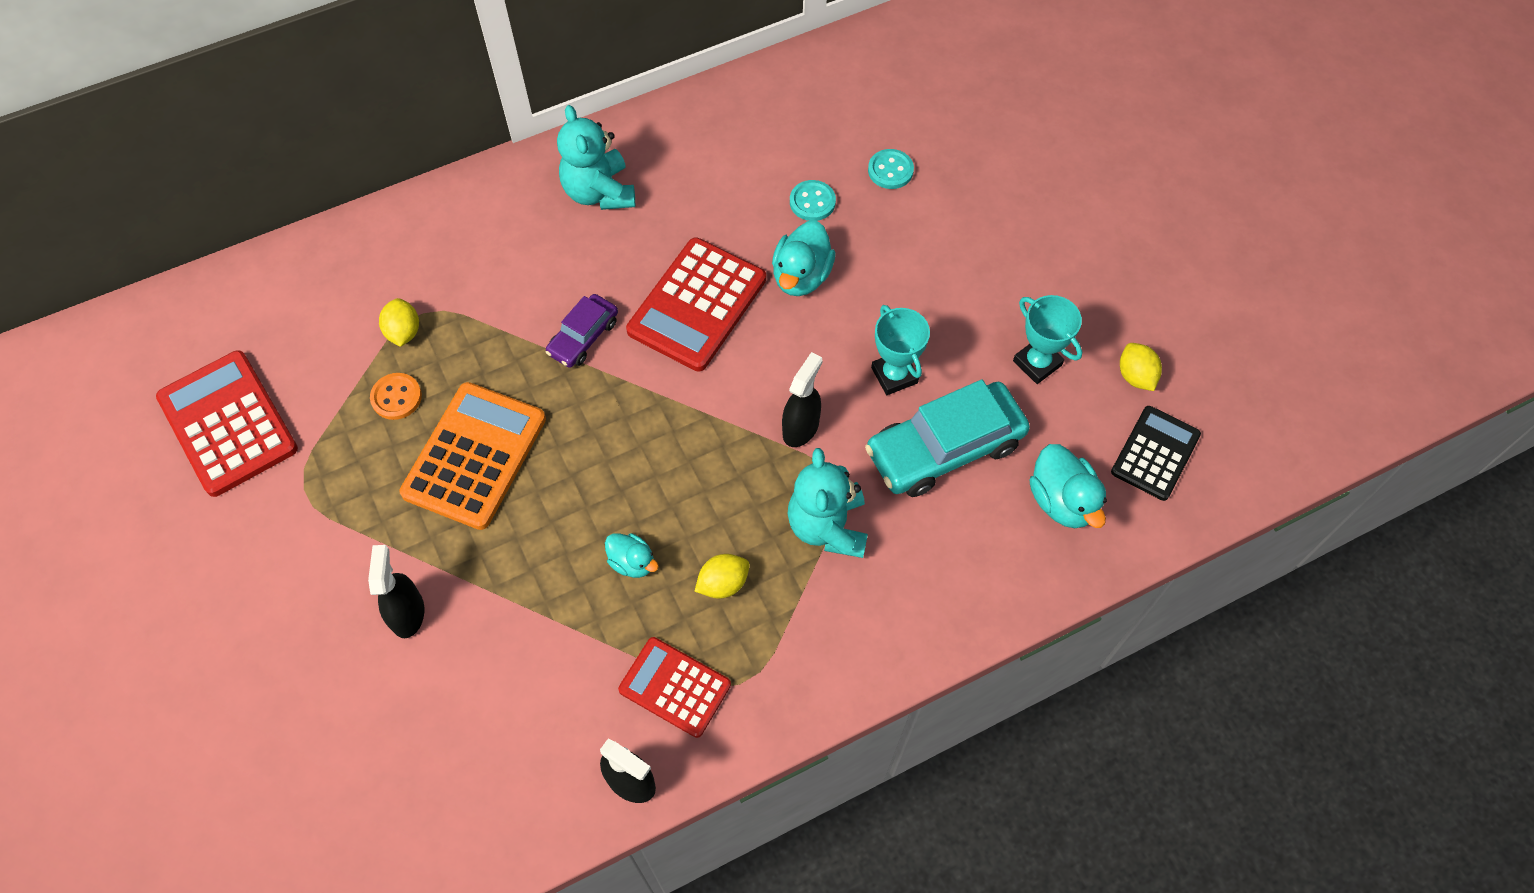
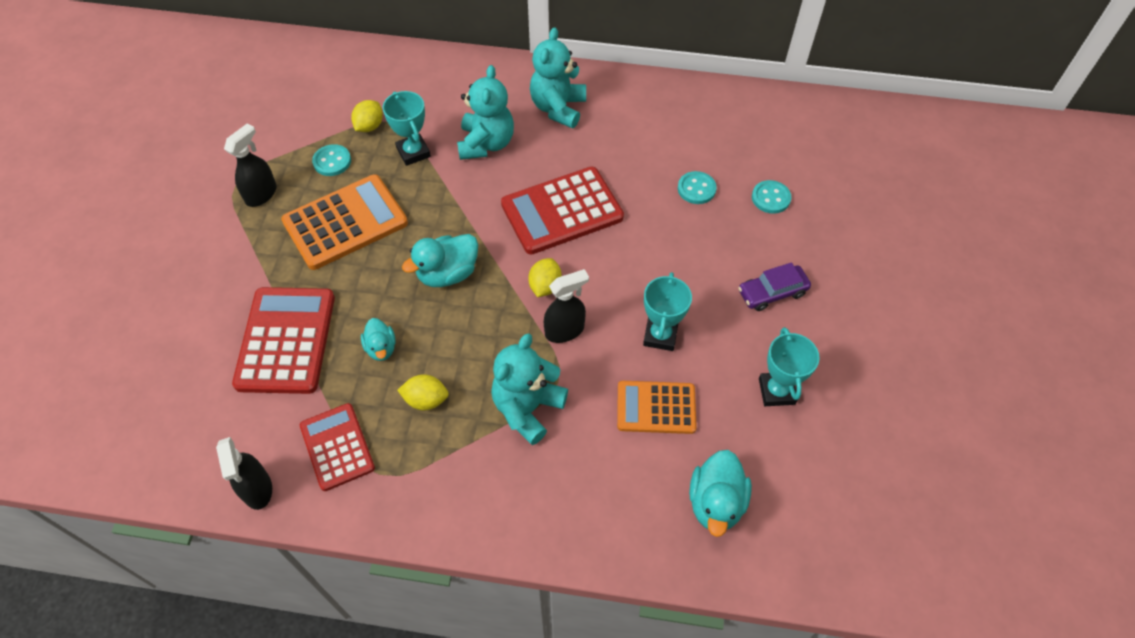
camera: 35 degrees right, 5 degrees down
(227, 424) = (230, 122): red calculator -> red calculator (286, 340)
(396, 397) = (332, 161): orange button -> turquoise button
(407, 613) = (225, 292): black spray bottle -> black spray bottle (261, 194)
(481, 333) = (413, 152): none -> turquoise trophy
(554, 277) = (486, 144): none -> turquoise teddy bear
(583, 337) = (472, 189): purple car -> purple car (772, 292)
(801, 276) = (648, 232): turquoise duck -> turquoise duck (447, 274)
(944, 448) = (656, 408): turquoise car -> orange calculator
(1135, 376) = (850, 448): yellow lemon -> yellow lemon (545, 286)
(1155, 453) = (820, 516): black calculator -> none

